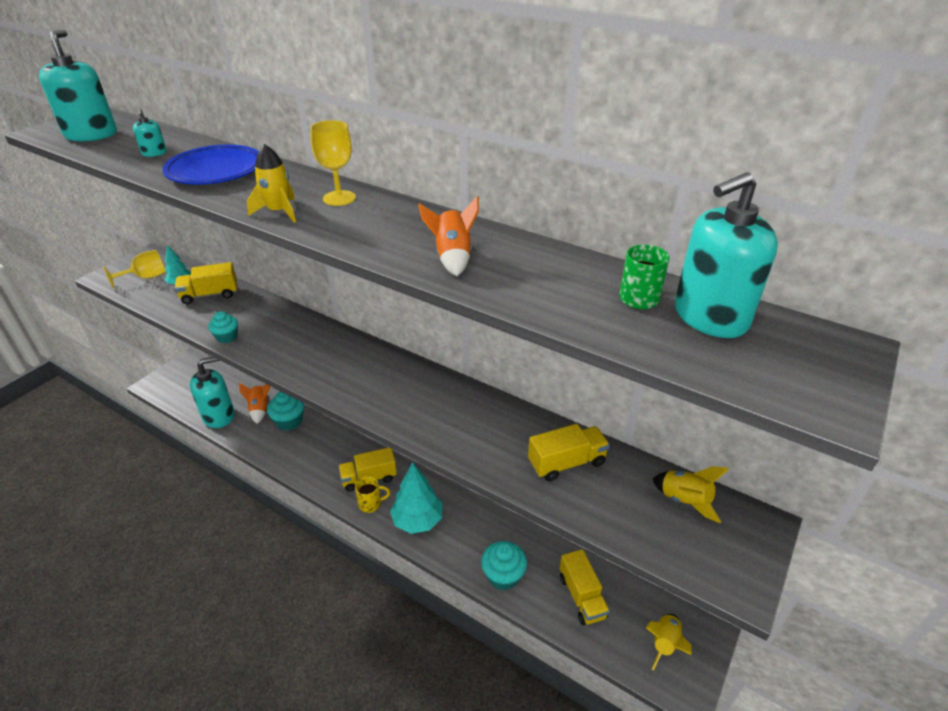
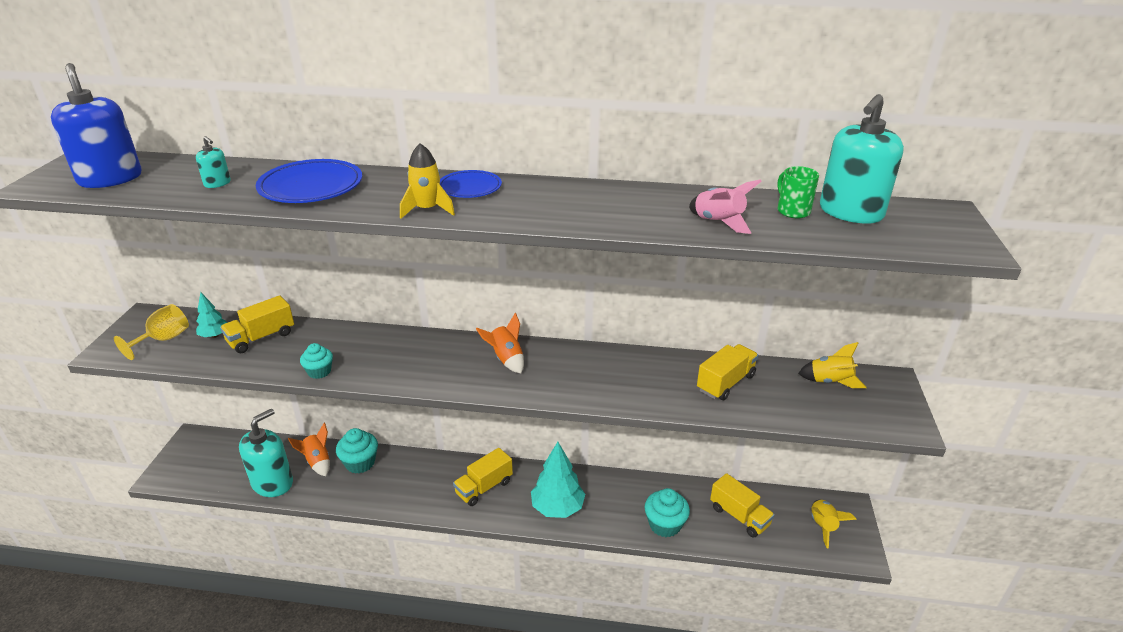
camera: 25 degrees left, 5 degrees down
(91, 135) = (110, 179): turquoise soap dispenser -> blue soap dispenser
(339, 198) = (470, 188): yellow goblet -> blue plate
(371, 504) = (502, 509): yellow mug -> none
(452, 257) = (626, 213): orange rocket -> orange rocket (506, 359)
(538, 291) = (719, 222): none -> pink rocket

